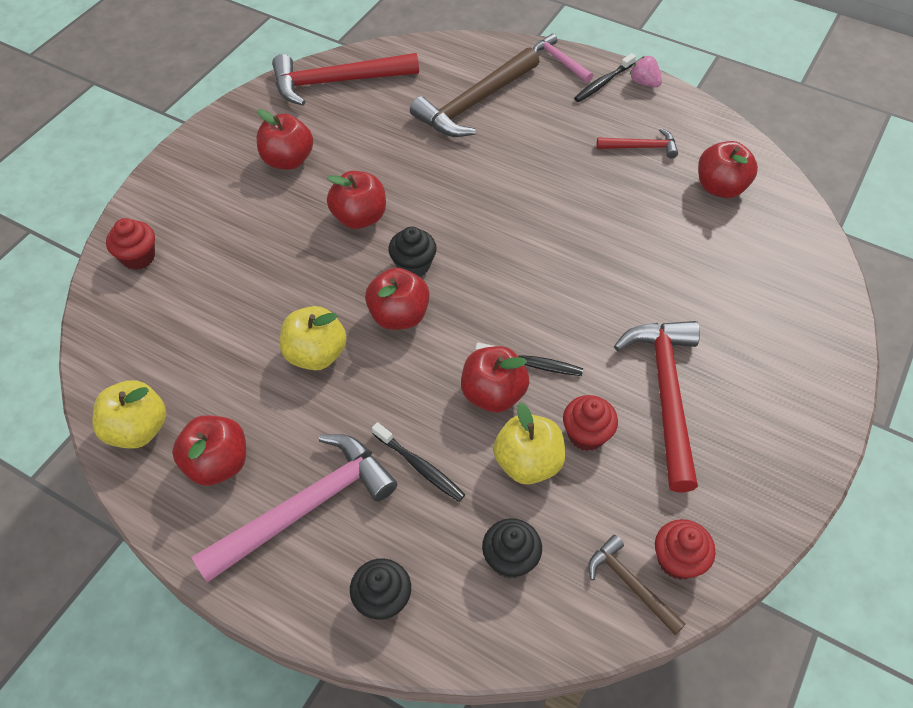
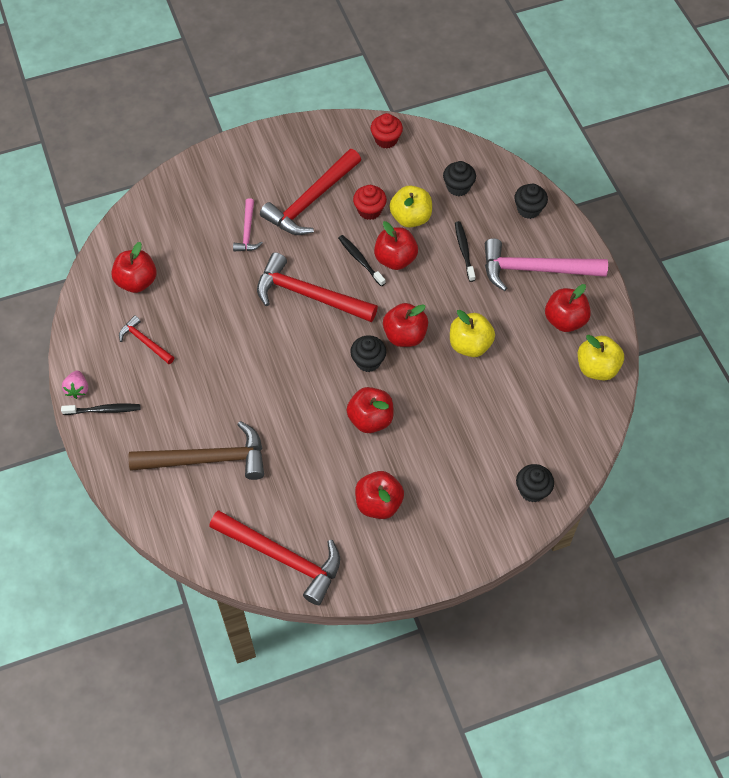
camera: 140 degrees left, 5 degrees up
(138, 257) = (532, 490): red cupcake -> black cupcake
(544, 287) = (309, 295): none -> red hammer
(560, 60) = (107, 453): pink hammer -> pink hammer (247, 232)
(630, 584) = (416, 145): brown hammer -> none

